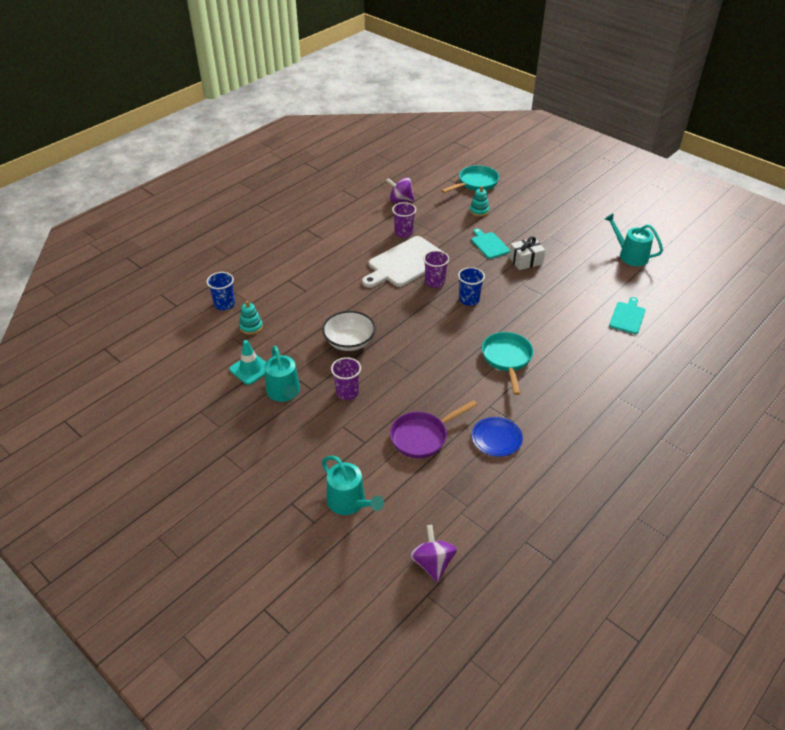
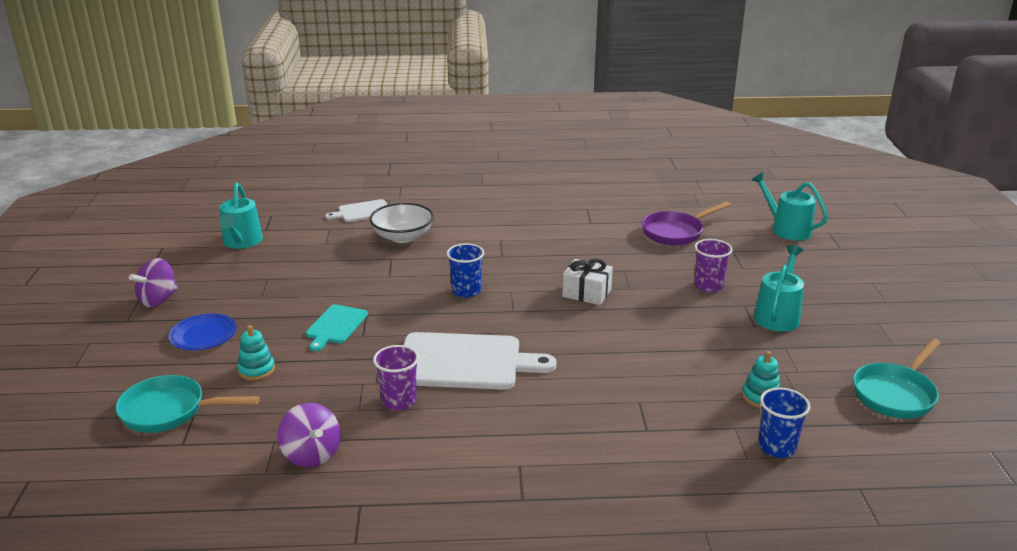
camera: 135 degrees left, 15 degrees down
(250, 369) = (800, 353): turquoise traffic cone -> none
(349, 342) = (653, 321): white bowl -> white bowl (403, 237)
(349, 502) = (787, 229): turquoise watering can -> turquoise watering can turned 45 degrees counterclockwise
(422, 437) = (676, 232): purple pan -> purple pan turned 135 degrees clockwise
(432, 563) = (755, 186): purple spinning top -> purple spinning top (158, 299)
(435, 282) = (470, 324): purple cup -> none
(496, 438) = (616, 207): blue plate -> blue plate (203, 335)
(507, 359) = (520, 237): turquoise pan -> turquoise pan (895, 394)
(525, 261) = (338, 290): white gift -> white gift (586, 293)
(627, 317) = (362, 211): turquoise cutting board -> white cutting board

